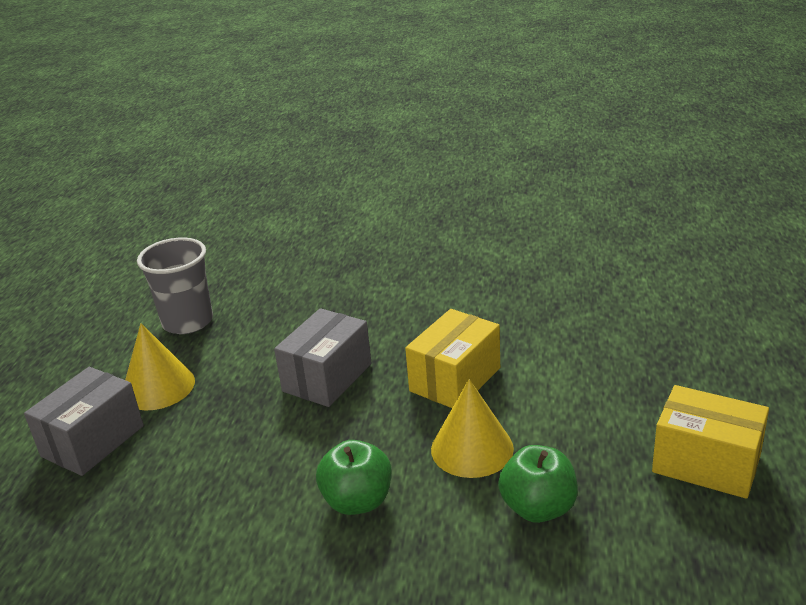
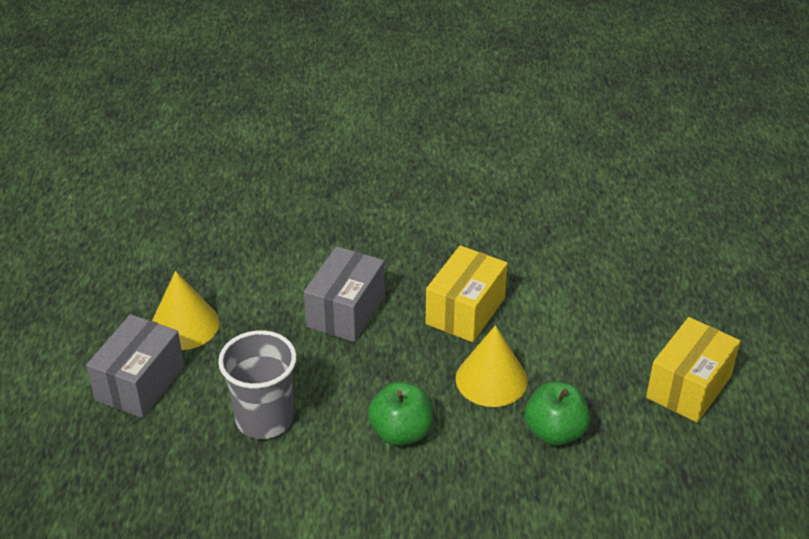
camera: 10 degrees left, 10 degrees up
(188, 322) = (190, 251): grey cup -> grey cup (264, 419)
(706, 464) = (689, 387): yellow box -> yellow box turned 75 degrees counterclockwise

